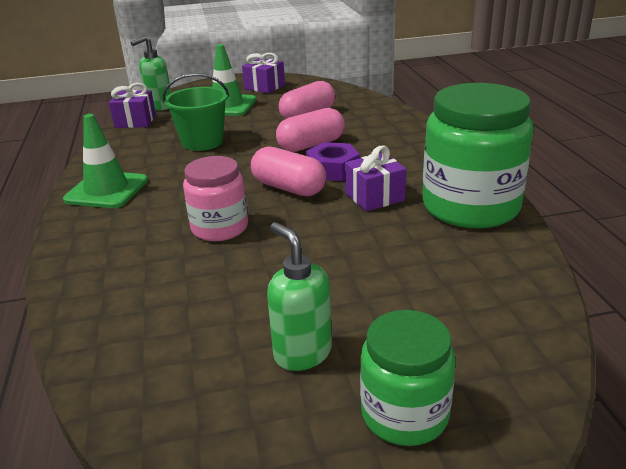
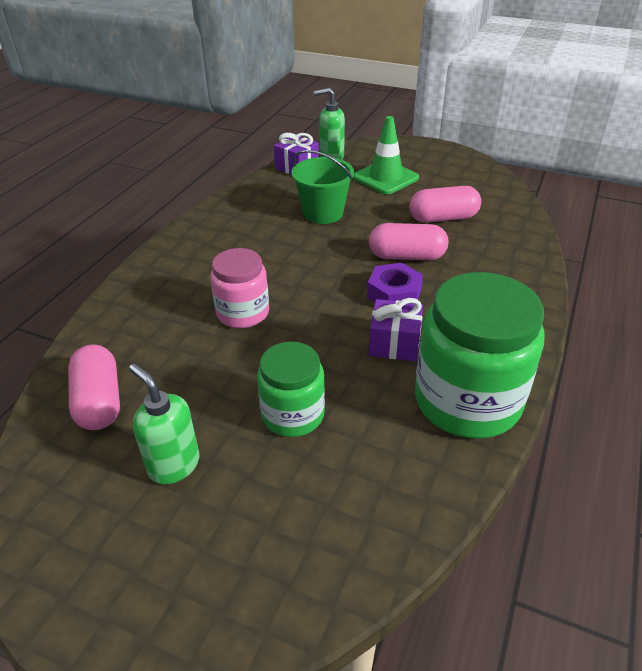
camera: 35 degrees right, 10 degrees up
(107, 190) = (208, 235): green traffic cone -> none
(264, 87) = (442, 166): purple gift -> none
(288, 188) = (335, 297): pink capsule -> pink capsule (99, 401)
(302, 353) = (174, 465): green soap dispenser -> green soap dispenser turned 45 degrees counterclockwise
(404, 414) = (178, 565): green jar -> green jar (293, 414)

